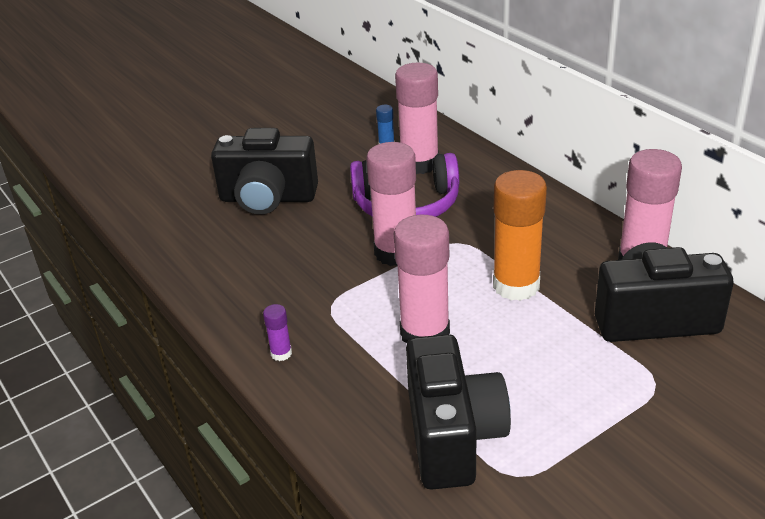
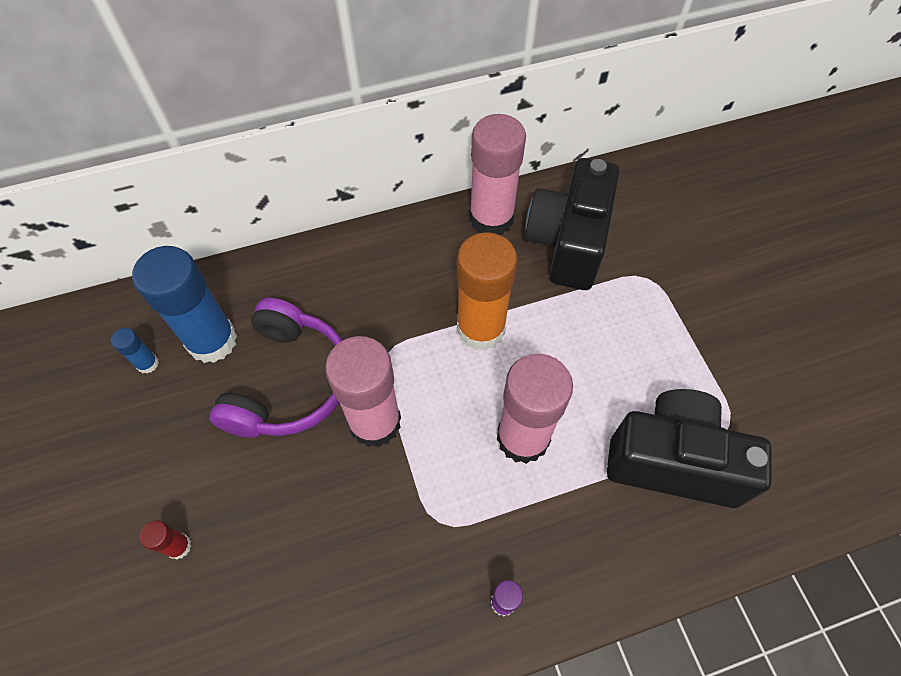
camera: 75 degrees left, 25 degrees up
(268, 199) = (179, 546): black camera -> red glue stick
(419, 163) = (212, 341): pink glue stick -> blue glue stick

